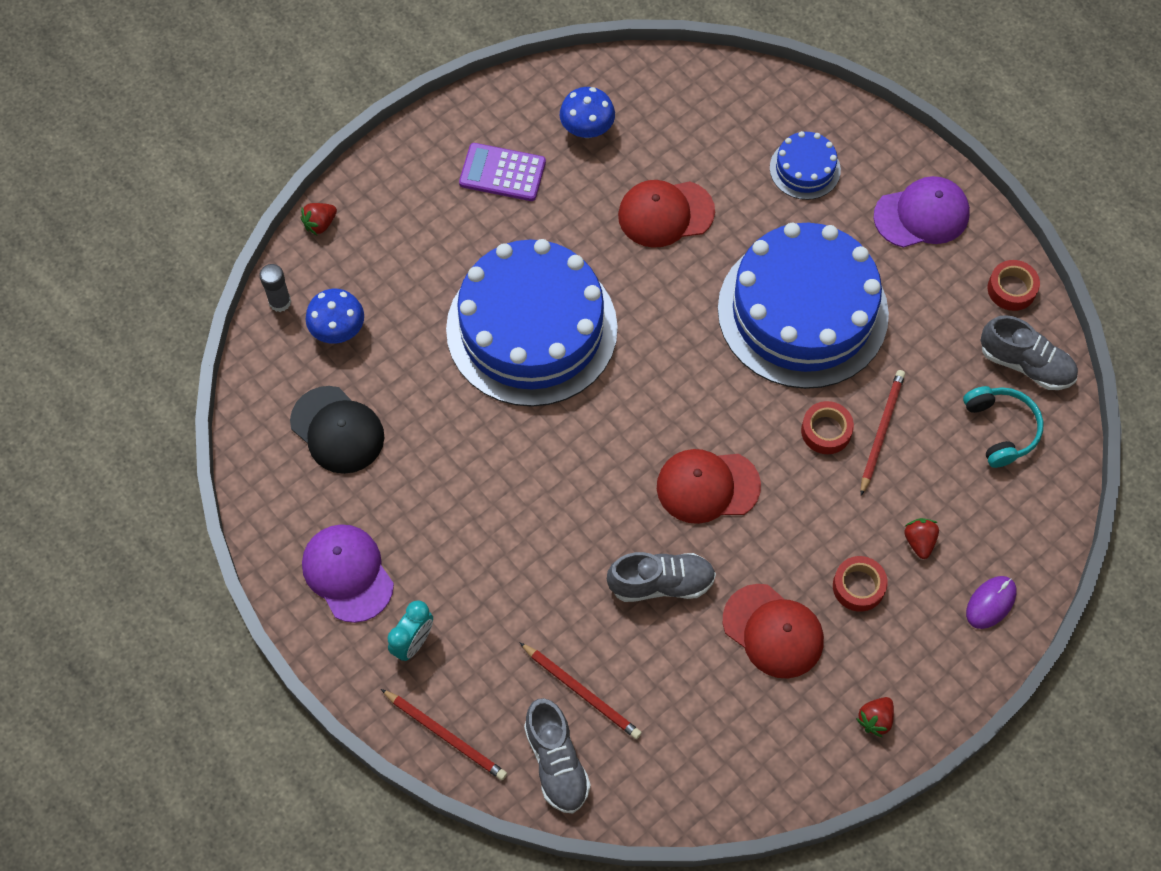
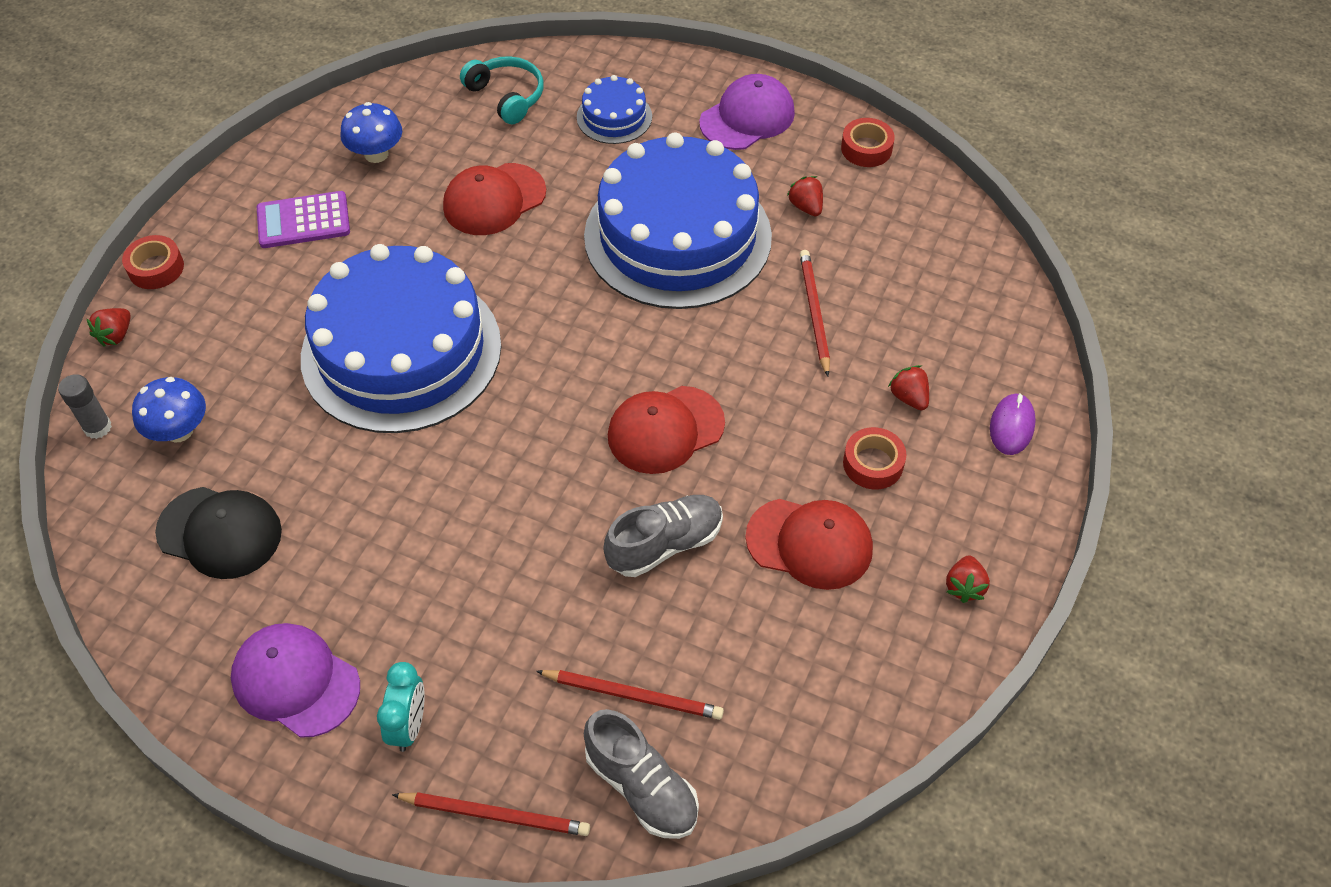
camera: 25 degrees left, 10 degrees down
(826, 431) = (759, 333): red tape -> red tape (156, 268)
(927, 327) = (806, 207): none -> red strawberry
(1001, 429) = (927, 268): turquoise headphones -> turquoise headphones (506, 96)
(1025, 364) = (917, 205): grey shoe -> none

